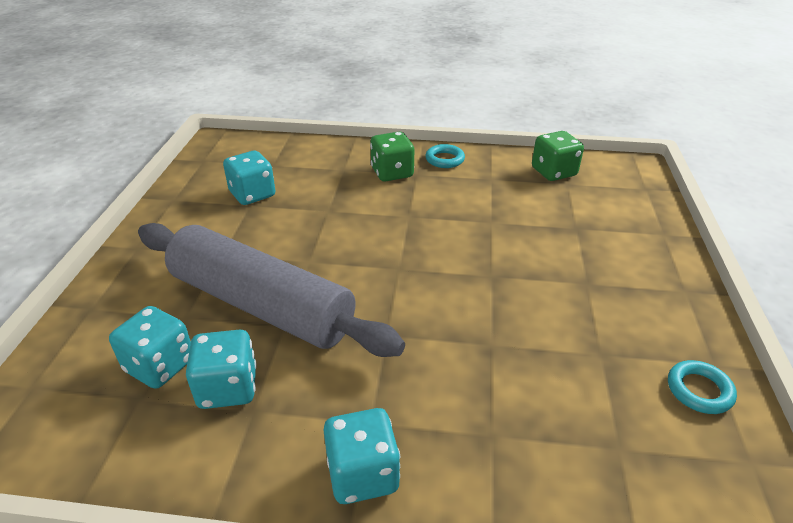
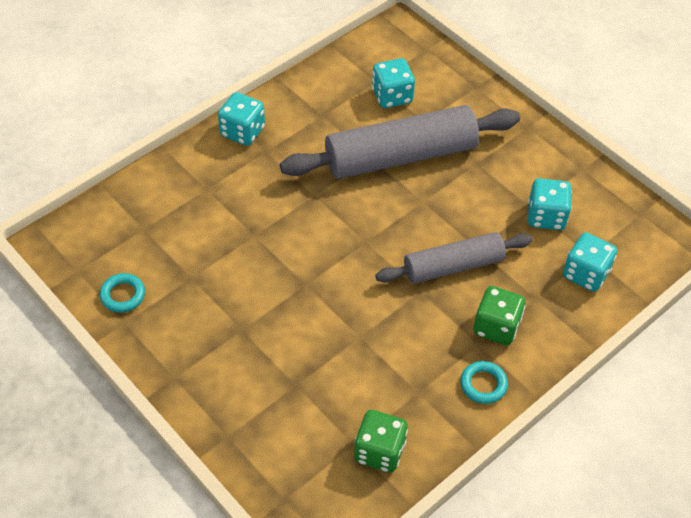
camera: 130 degrees right, 15 degrees up
(228, 388) = (347, 113): turquoise dice -> turquoise dice (585, 274)
(362, 212) = (453, 266): none -> grey rolling pin

